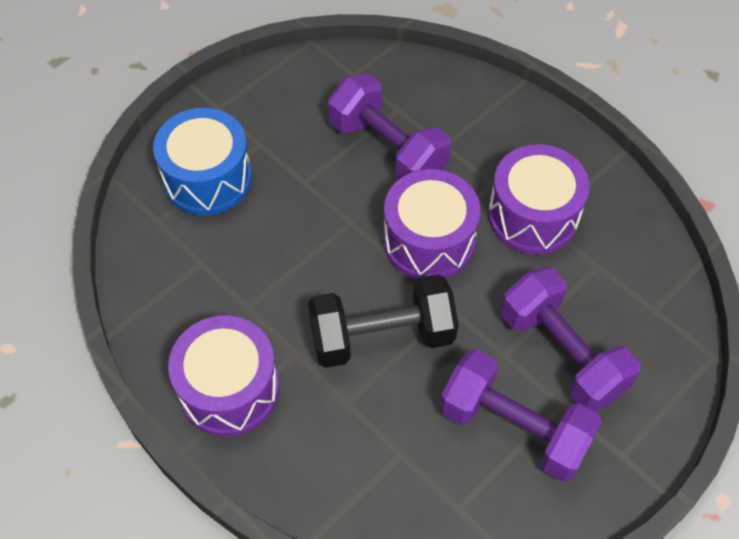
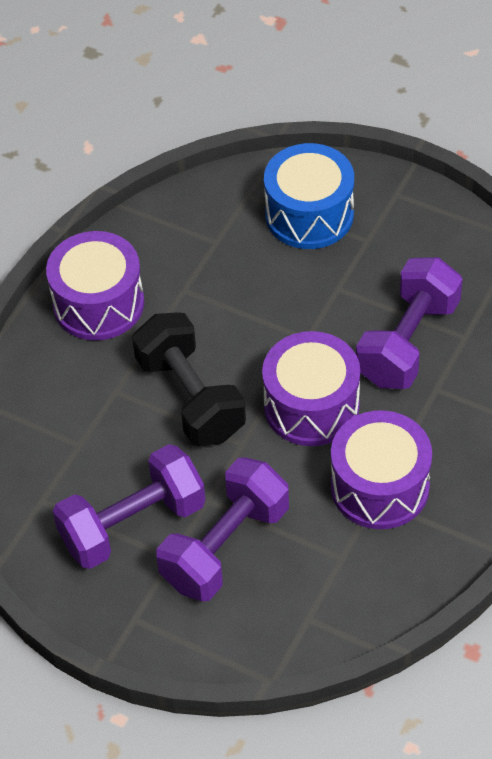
camera: 75 degrees right, 5 degrees down
(514, 428) = (133, 524): purple dumbbell -> purple dumbbell turned 45 degrees clockwise

